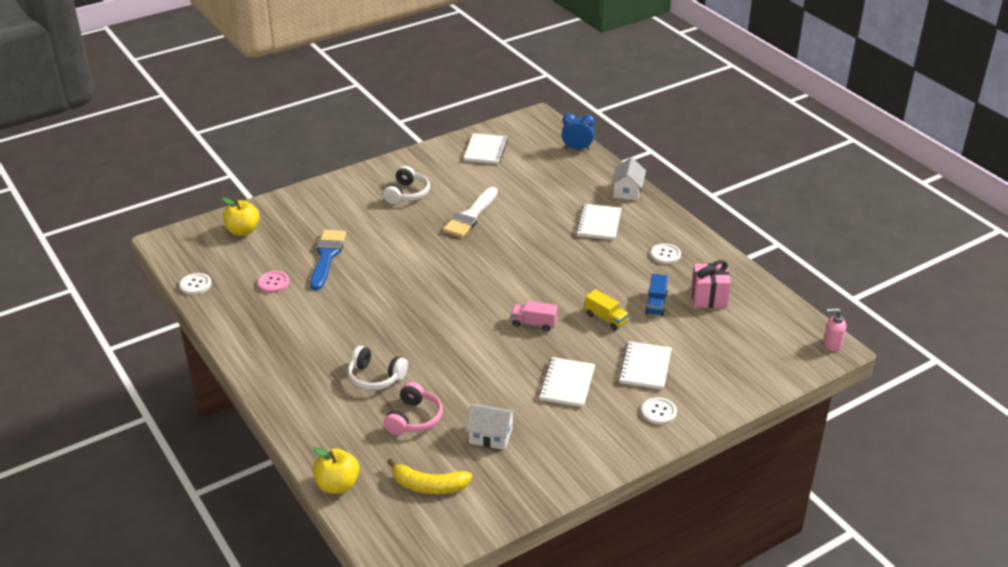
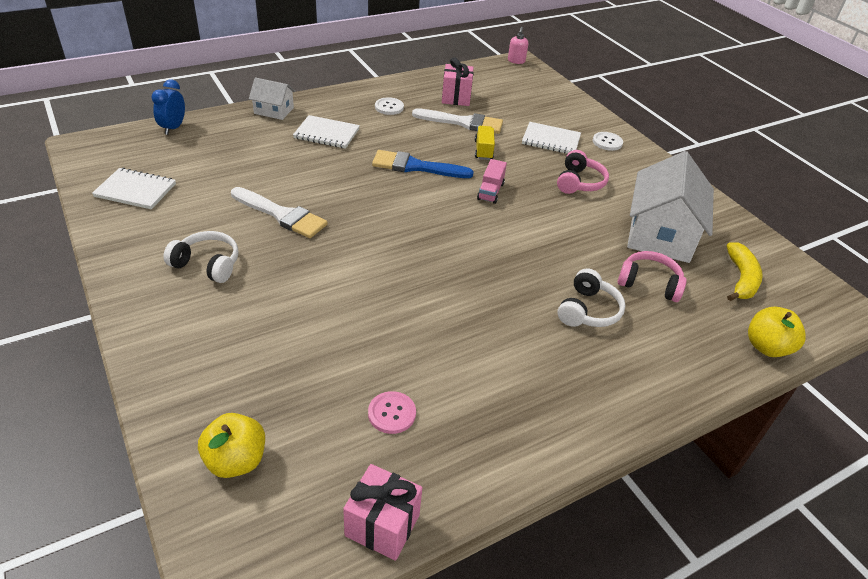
camera: 90 degrees left, 5 degrees up
(195, 285) = (382, 525): white button -> pink gift
(327, 256) = (337, 351): blue brush -> blue brush (415, 166)
(490, 435) = (660, 234): white house -> white house, size x1.95
(567, 384) = (579, 182): white notebook -> pink headphones
(605, 318) = (483, 150): yellow truck -> yellow truck turned 45 degrees counterclockwise
(656, 304) = (463, 122): blue truck -> white brush

